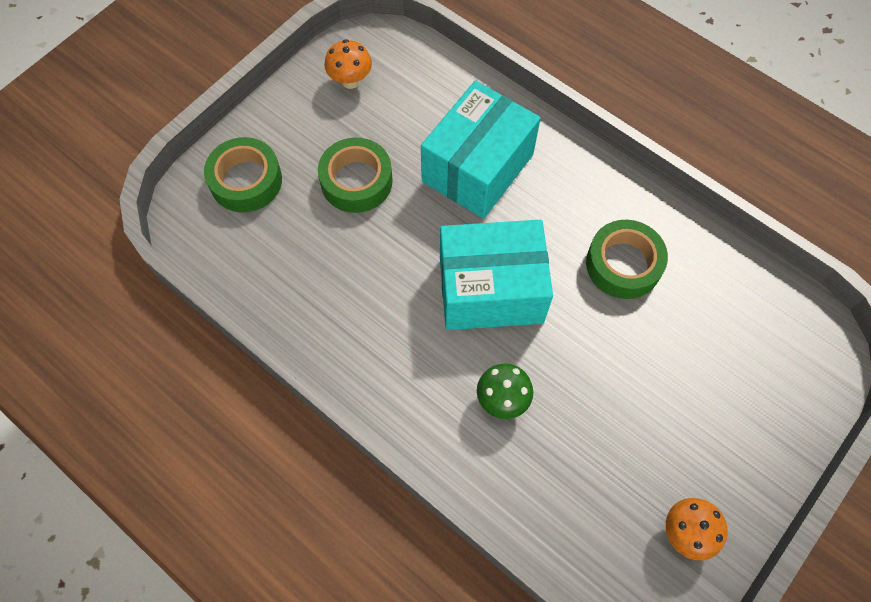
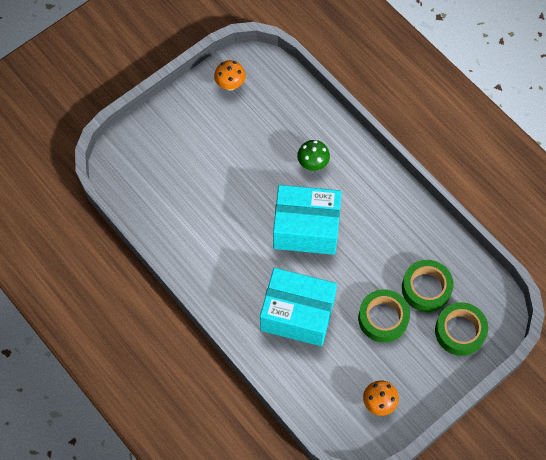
camera: 170 degrees left, 0 degrees up
(478, 168) = (297, 314): turquoise box -> turquoise box turned 60 degrees clockwise
(623, 264) = (218, 231): green tape -> green tape (426, 288)

